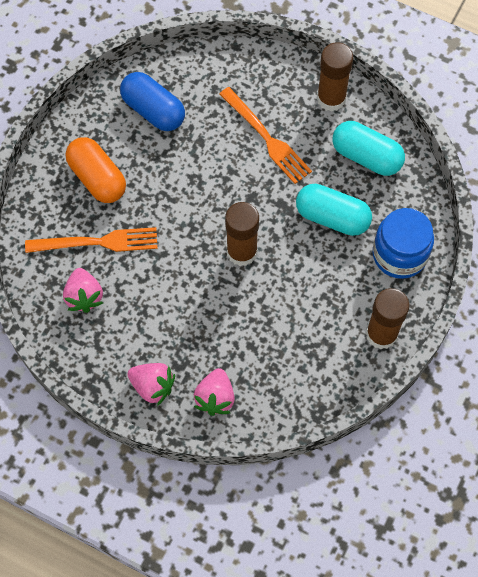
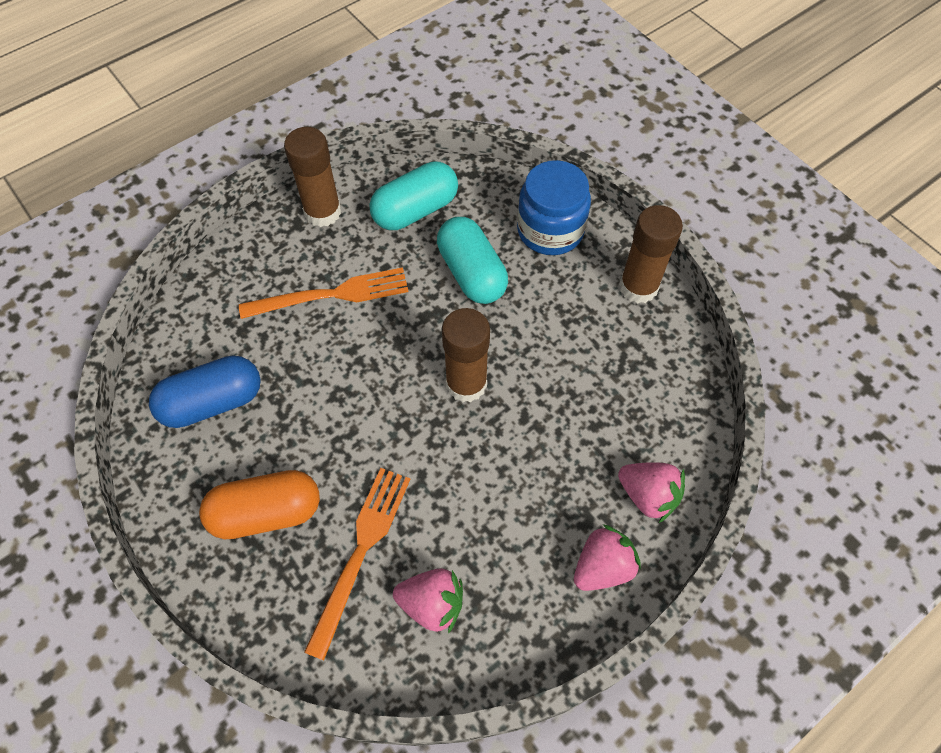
camera: 65 degrees left, 5 degrees down
(332, 217) = (471, 273): turquoise capsule -> turquoise capsule turned 75 degrees counterclockwise

